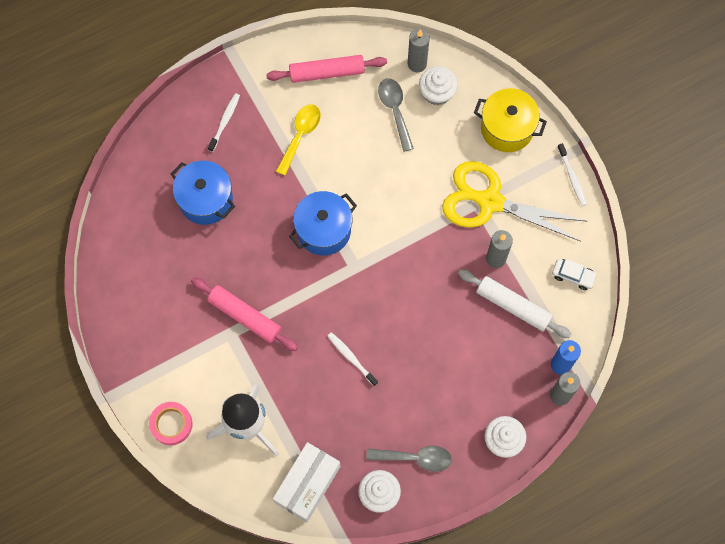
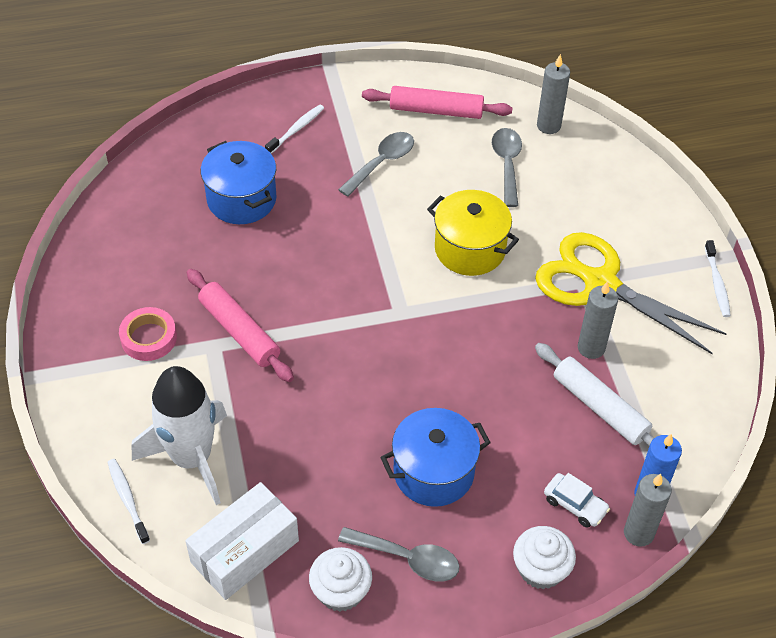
camera: 15 degrees right, 20 degrees down
(171, 424) = (93, 429): pink tape -> pink tape (149, 338)
(300, 136) = (381, 163): yellow spoon -> grey spoon
(323, 230) = (375, 264): blue pot -> blue pot (433, 472)
(351, 358) = (360, 413): white toothbrush -> white toothbrush (127, 499)
(437, 93) = (565, 158): white cupcake -> none
(507, 128) = (644, 213): yellow pot -> yellow pot (470, 249)
(573, 276) = (692, 393): white car -> white car (575, 505)

